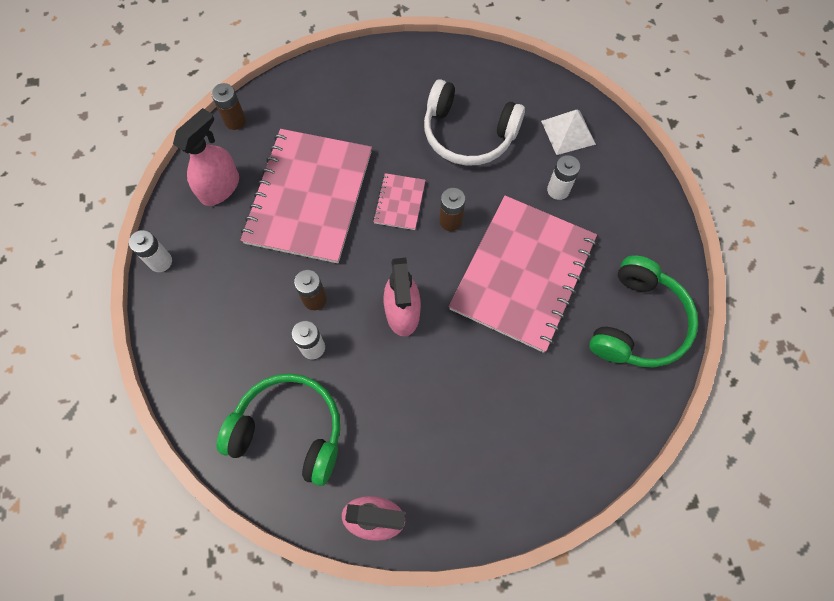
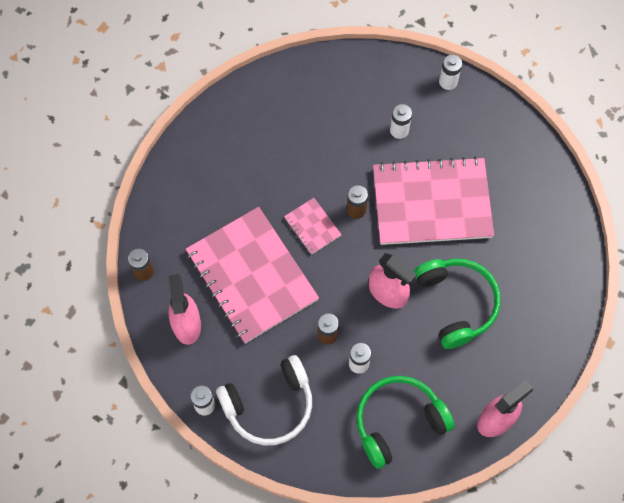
camera: 45 degrees left, 0 degrees up
(468, 134) = (307, 142): white headphones -> white headphones (269, 405)
(522, 274) = (432, 203): pink notebook -> pink notebook turned 75 degrees counterclockwise
(568, 132) = (366, 85): white pyramid -> none
(637, 323) = (524, 172): green headphones -> green headphones (456, 303)
(645, 187) = (448, 81): none -> white battery

